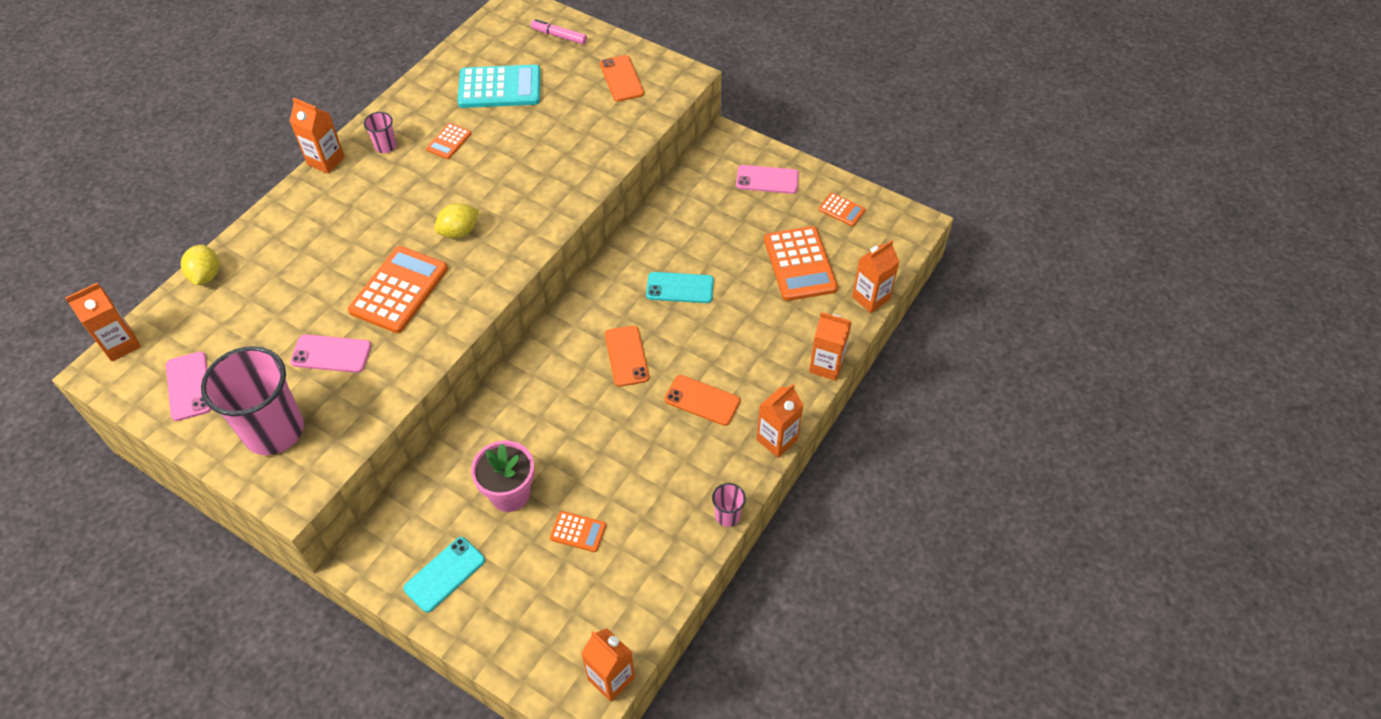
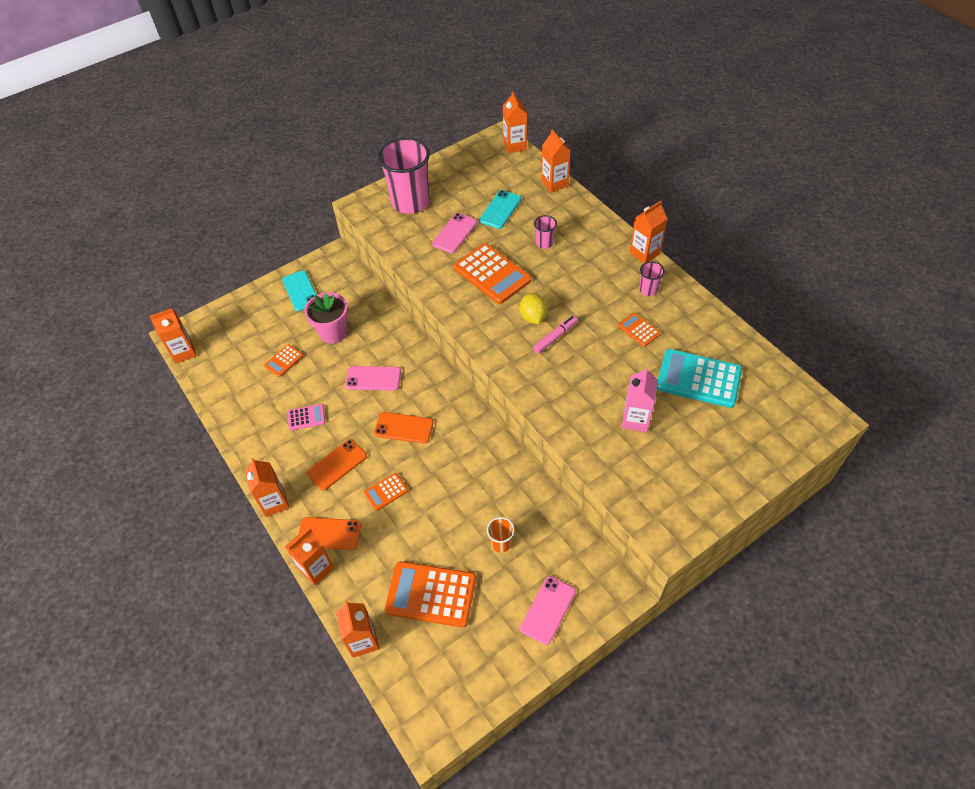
camera: 115 degrees right, 0 degrees up
(189, 386) = (466, 170): pink phone -> pink phone (373, 378)
(206, 275) = (554, 183): yellow lemon -> orange carton
(499, 88) = (698, 378): turquoise calculator -> turquoise calculator turned 90 degrees clockwise
(559, 36) = (764, 444): pink marker -> pink marker (555, 337)
(568, 120) = (635, 419): none -> pink carton
(621, 78) = (682, 479): orange phone -> orange phone (329, 533)
(653, 462) = (306, 417): none -> pink calculator
(680, 288) = (451, 486): turquoise phone -> turquoise phone (500, 209)
(721, 229) = (501, 543): none -> orange cup
(727, 515) = (239, 447): pink cup -> pink cup (544, 243)
(841, 210) = (479, 666): orange calculator -> orange calculator (386, 492)

